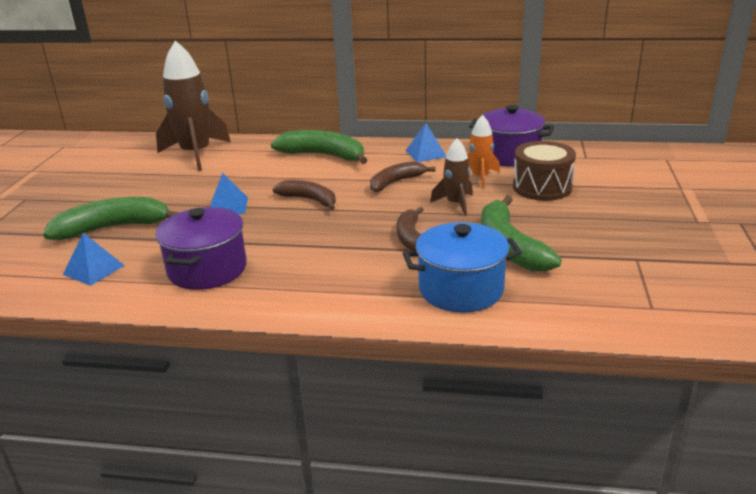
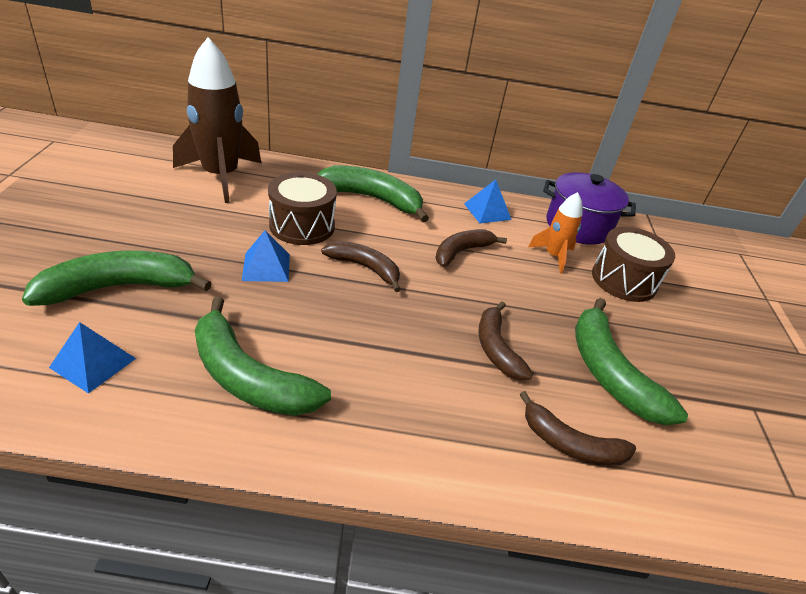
camera: 10 degrees left, 10 degrees up
(207, 269) = (248, 377): purple pot -> green banana
(260, 178) = (302, 226): none -> brown drum
(456, 204) = (535, 295): brown rocket -> none
(461, 289) = (570, 444): blue pot -> brown banana

